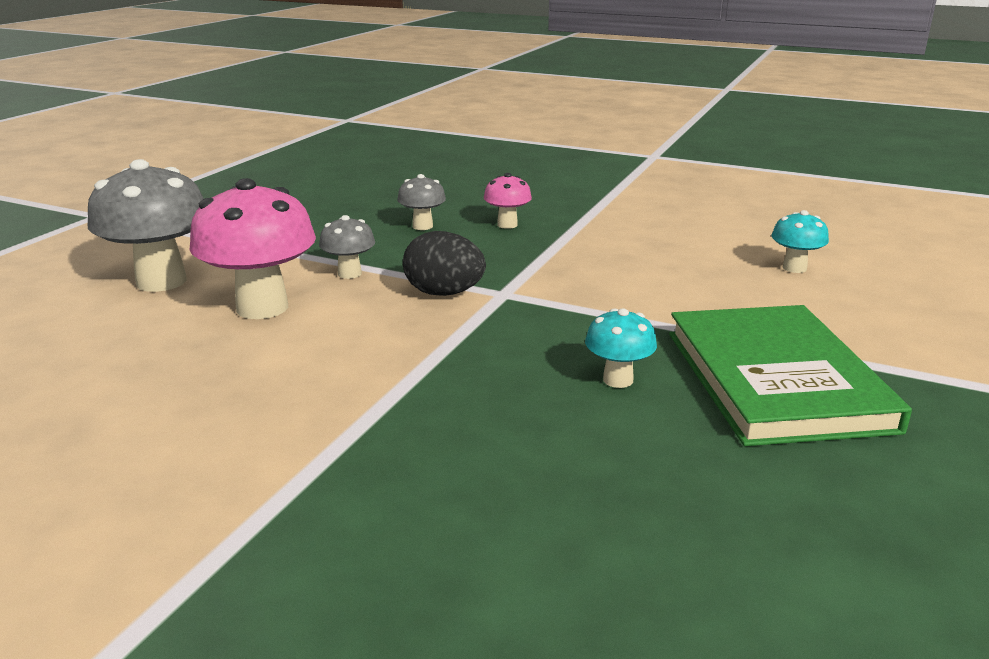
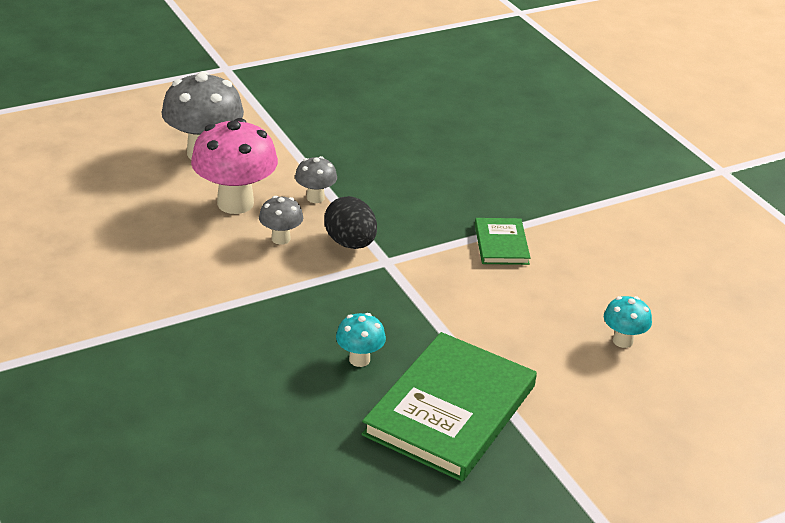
camera: 35 degrees right, 10 degrees up
(422, 226) = (416, 173): grey mushroom -> grey mushroom (281, 238)
(507, 225) = (477, 198): pink mushroom -> none
(582, 245) = (501, 244): none -> green book

